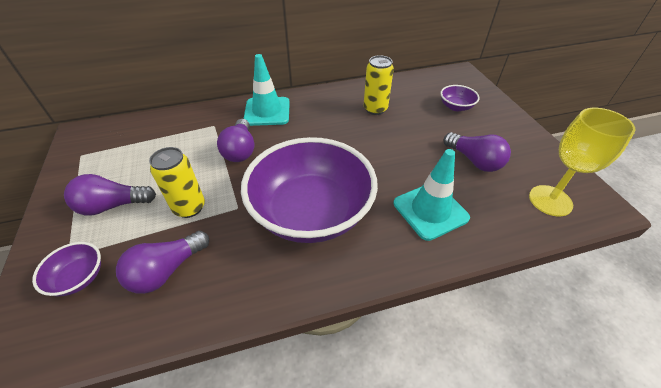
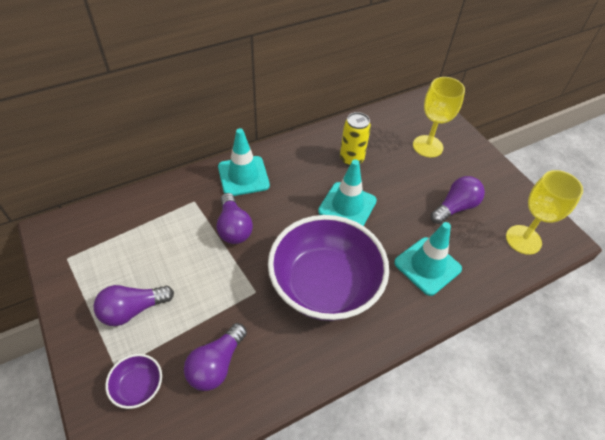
camera: 15 degrees left, 5 degrees up
(189, 207) = (210, 299): yellow can -> none
(358, 146) = (347, 206): none -> turquoise traffic cone
(456, 107) = (427, 146): purple bowl -> yellow goblet
(474, 161) = (455, 207): purple light bulb -> purple light bulb turned 75 degrees counterclockwise

